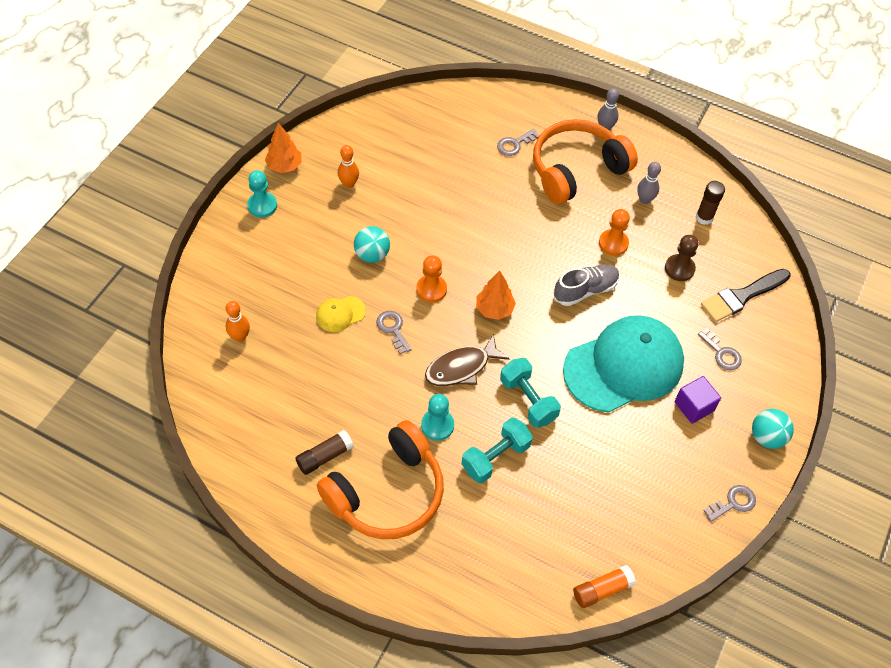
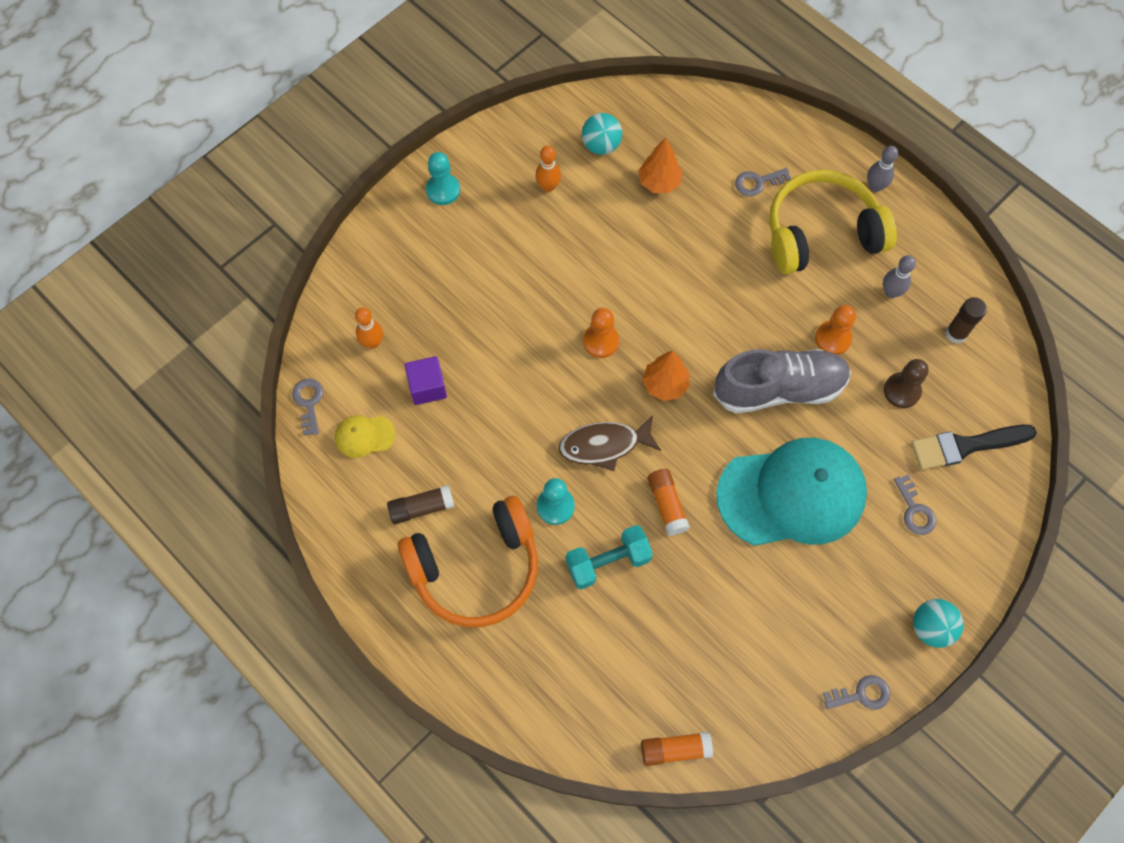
camera: 20 degrees right, 10 degrees up
(284, 166) = (482, 146): orange tree -> orange tree (659, 182)
(340, 314) = (489, 344): yellow cap -> yellow cap (364, 436)
(372, 255) = (547, 281): turquoise ball -> turquoise ball (601, 145)
(393, 329) = (542, 378): grey key -> grey key (308, 402)
(528, 400) = (667, 505): turquoise dumbbell -> orange glue stick
(576, 169) = (821, 233): orange headphones -> yellow headphones
(585, 290) = (779, 389): grey shoe -> grey shoe, size x1.56
(694, 406) = (857, 566): purple cube -> purple cube (427, 387)

